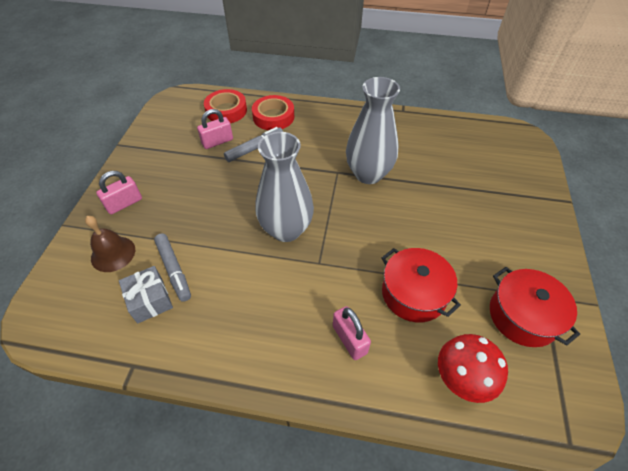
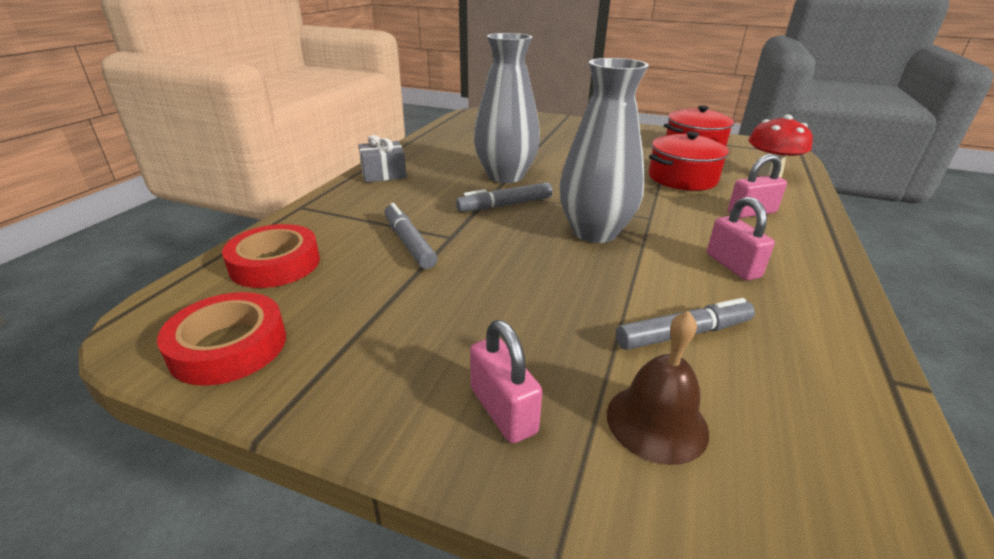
camera: 80 degrees left, 20 degrees down
(150, 300) = (756, 362): grey gift -> grey gift (383, 173)
(217, 142) = (365, 277): pink padlock -> pink padlock (732, 266)
(273, 117) = (338, 222): red tape -> red tape (229, 346)
(316, 180) = (505, 205): none -> grey marker

